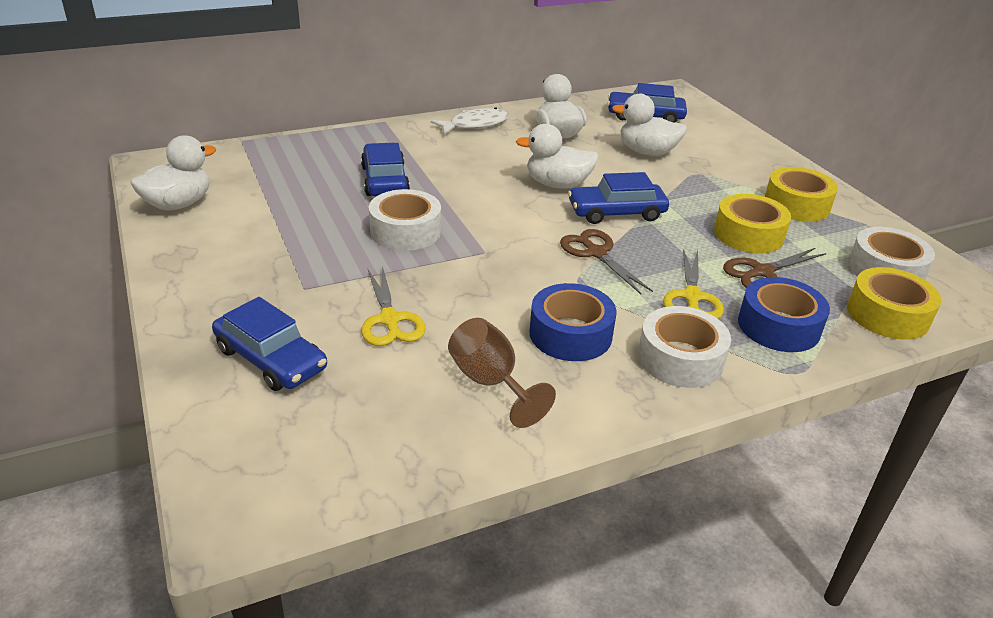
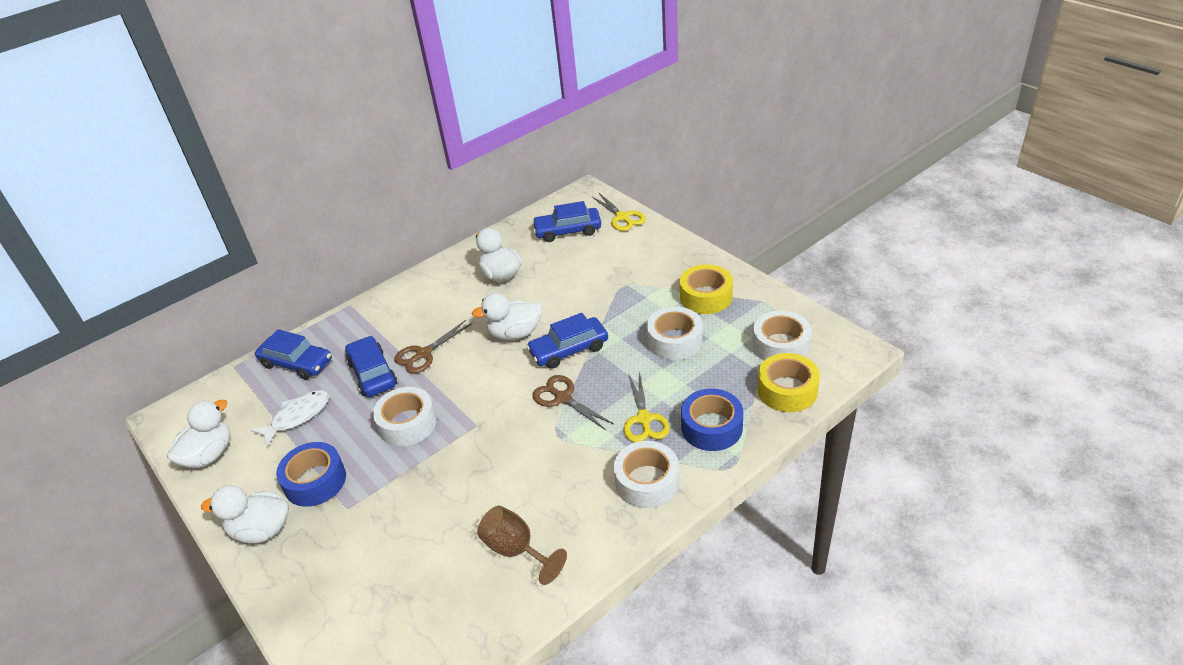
camera: 10 degrees left, 5 degrees up
(271, 359) = (346, 584): blue car -> blue car (296, 363)
(390, 320) = (424, 517): yellow scissors -> yellow scissors (622, 217)
(475, 125) = (428, 285): white fish -> white fish (297, 416)
(570, 334) = (563, 485): blue tape -> blue tape (315, 481)
(647, 152) = (578, 273): white duck -> white duck (261, 530)
(748, 234) = (674, 341): yellow tape -> white tape
(762, 272) = (691, 377): brown scissors -> brown scissors (423, 354)

